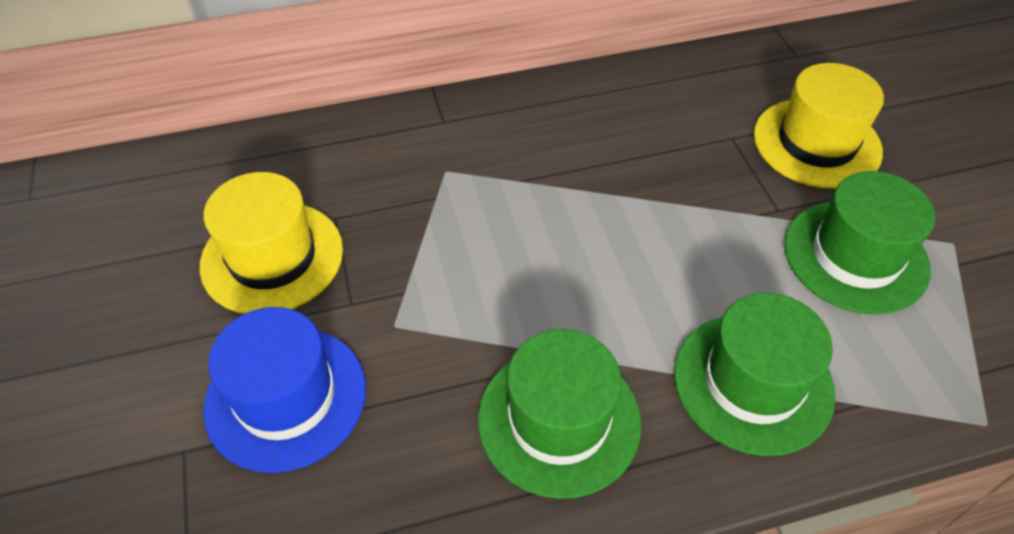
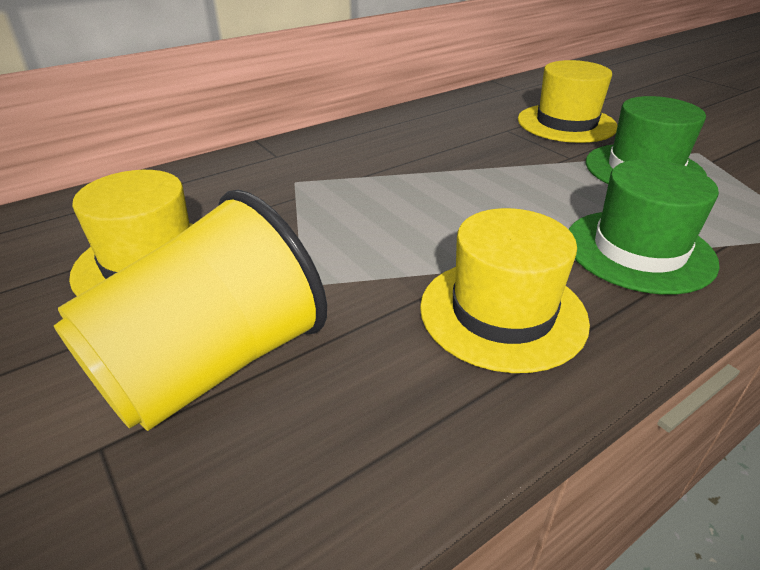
camera: 20 degrees left, 15 degrees down
(286, 397) = (212, 365): blue hat -> yellow cup
(559, 420) = (502, 313): green hat -> yellow hat

